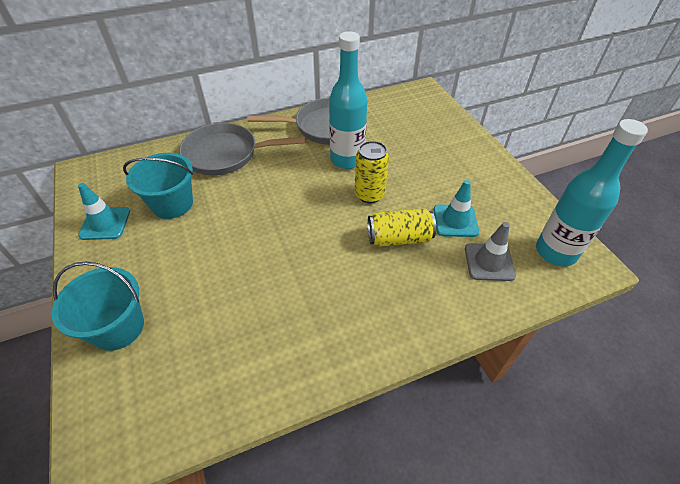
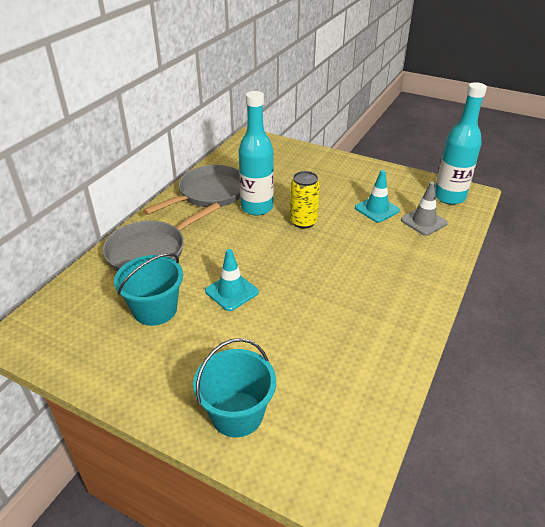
camera: 40 degrees left, 10 degrees down
(105, 223) = (110, 358): turquoise traffic cone -> turquoise traffic cone (231, 292)
(399, 238) = (357, 237): yellow can -> none

